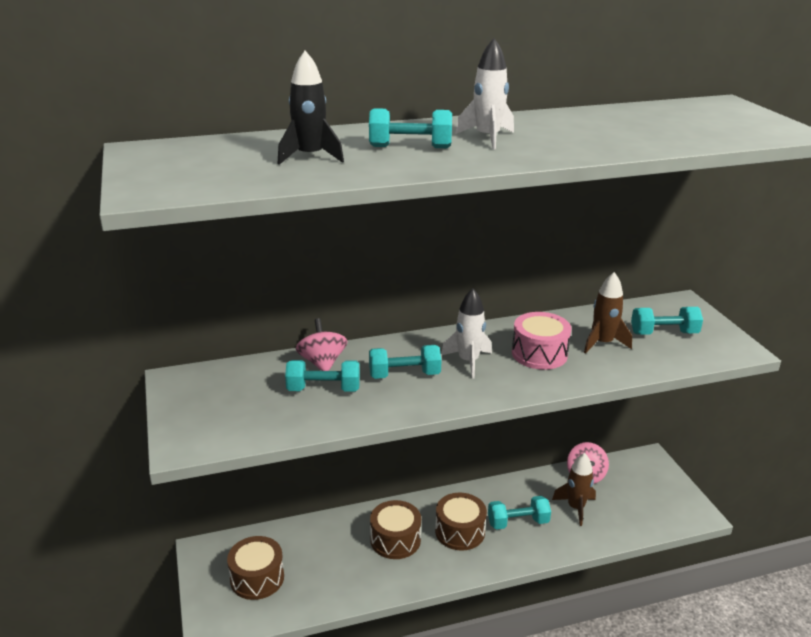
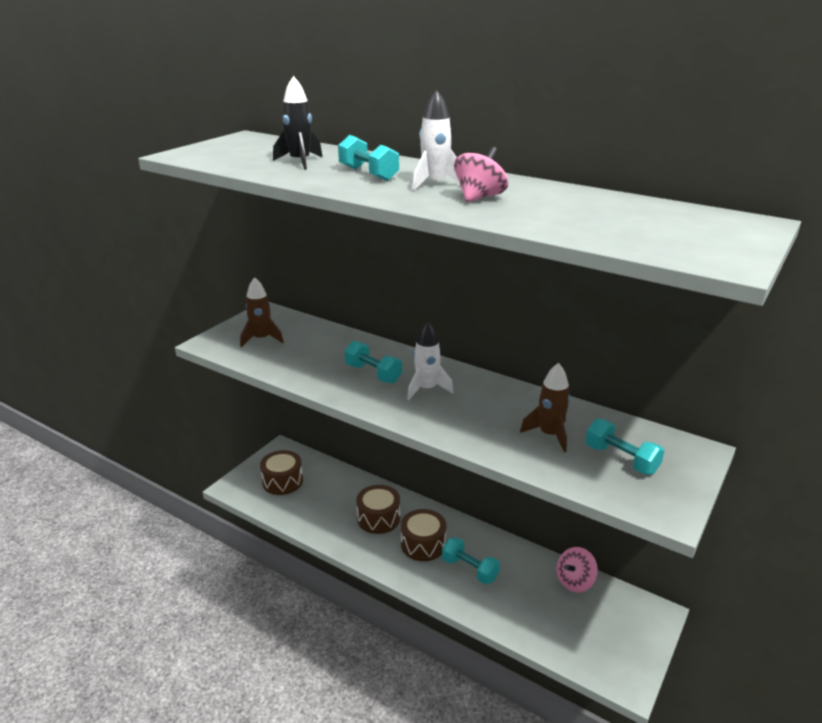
camera: 50 degrees right, 0 degrees up
(322, 363) = (345, 342): pink spinning top -> pink spinning top (479, 197)
(323, 389) = (317, 355): turquoise dumbbell -> none
(539, 354) = (484, 413): pink drum -> none
(576, 508) = (528, 594): brown rocket -> brown rocket (261, 339)

